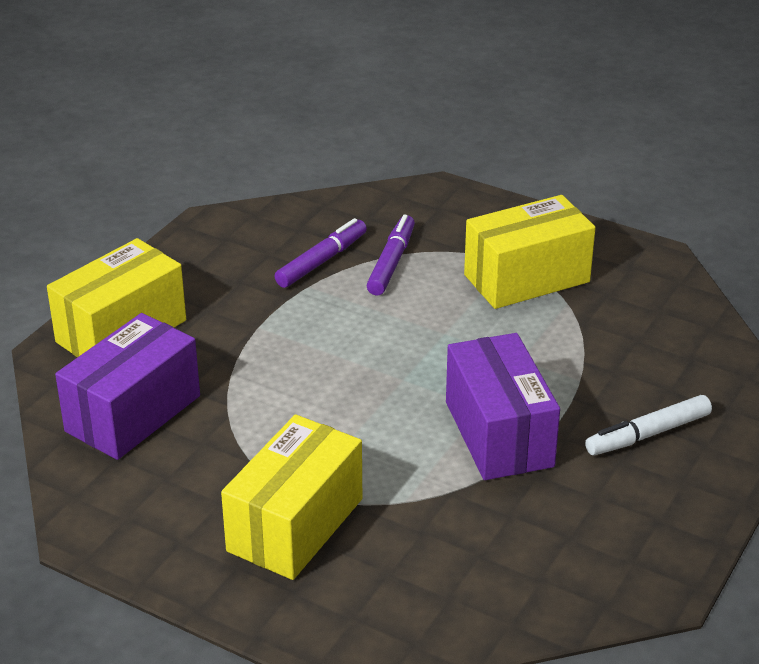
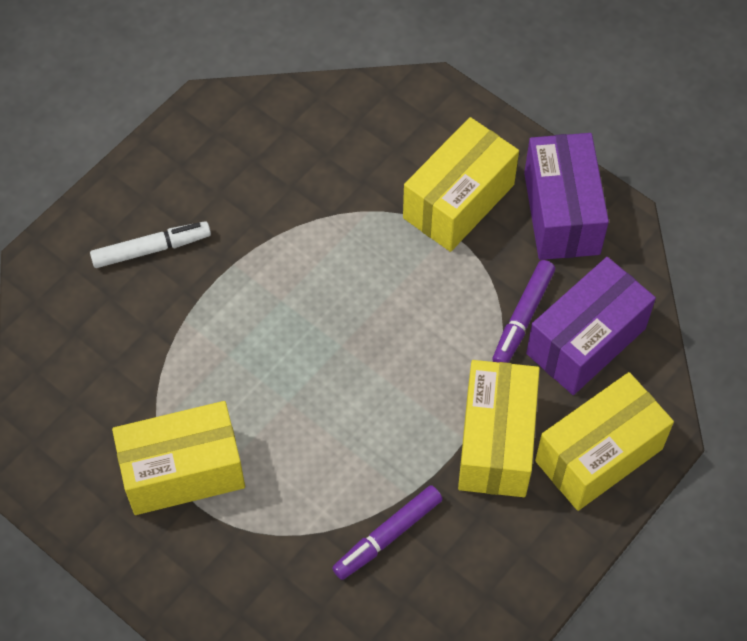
camera: 170 degrees left, 25 degrees up
(226, 328) = (496, 442): none -> yellow box
(391, 263) = (315, 521): purple marker -> purple marker (523, 317)
(498, 434) = (275, 268): purple box -> purple box (562, 213)

